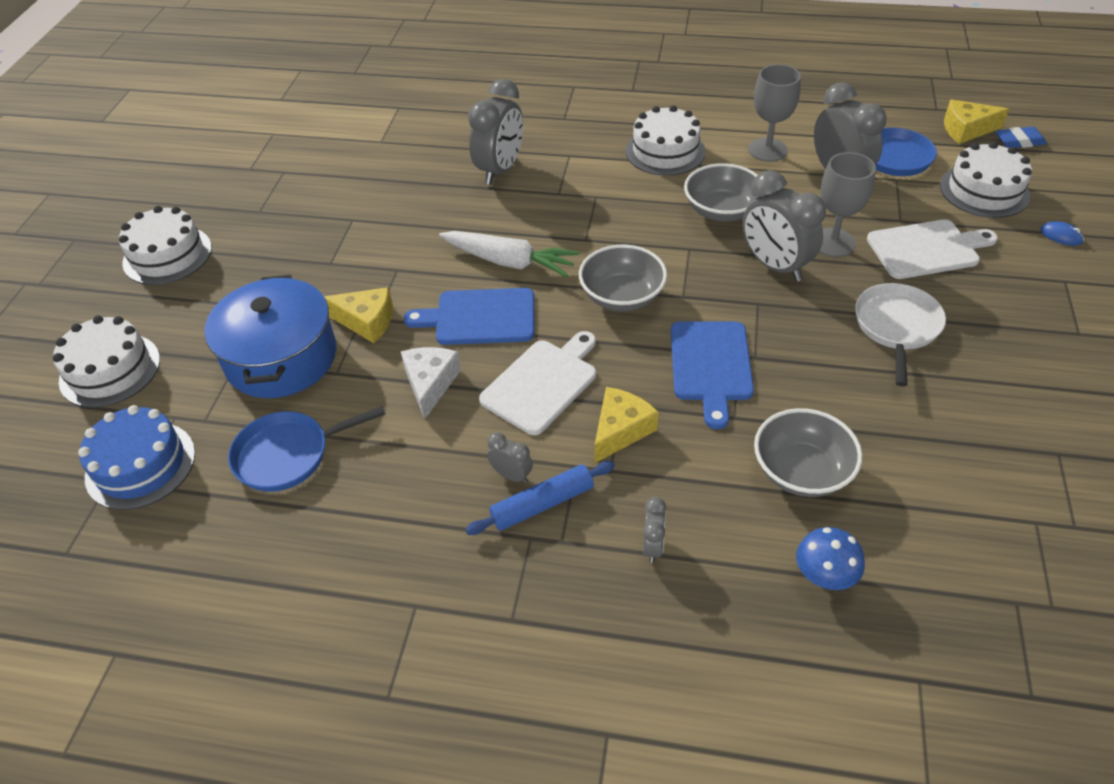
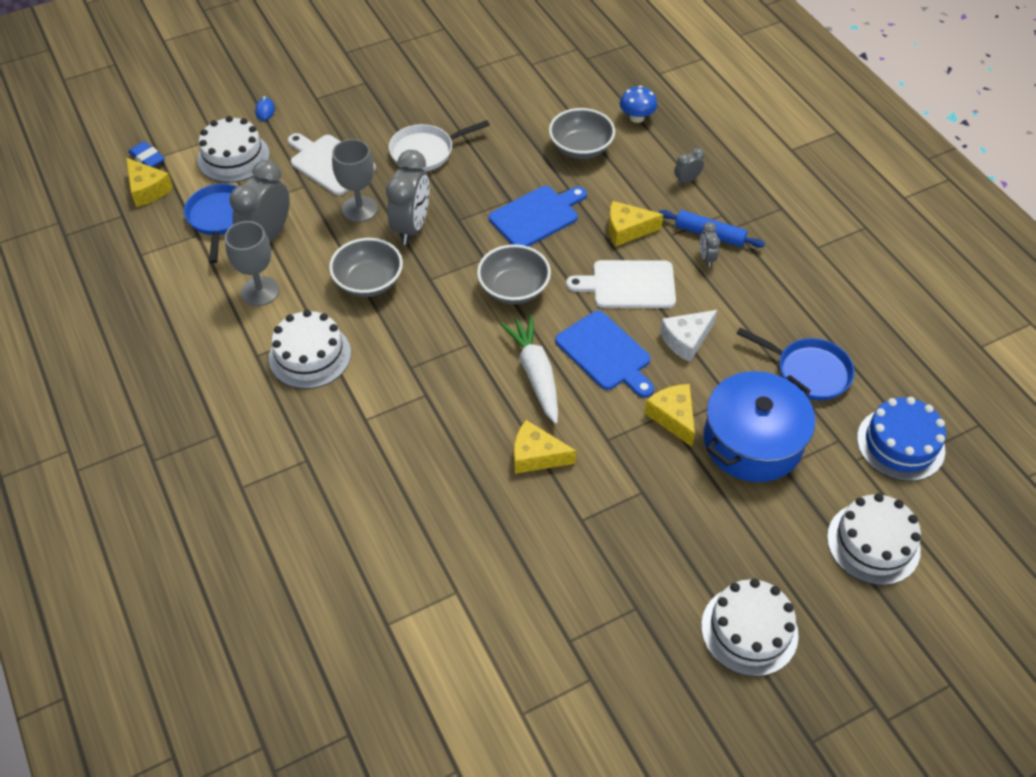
camera: 130 degrees left, 5 degrees up
(432, 224) = (536, 456): none -> yellow cheese
(500, 170) = (426, 457): grey clock -> none

